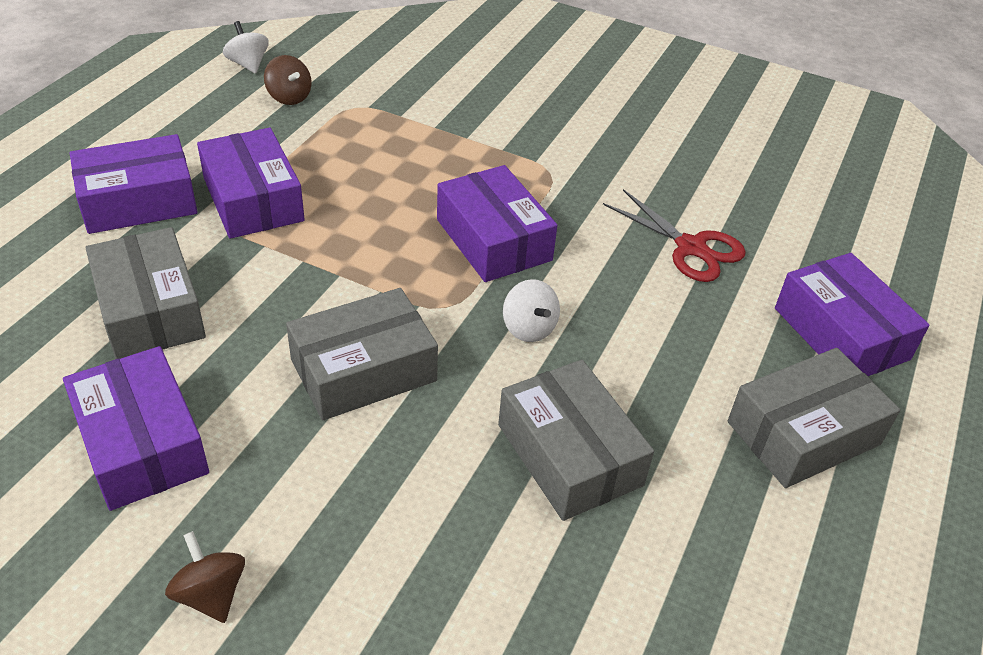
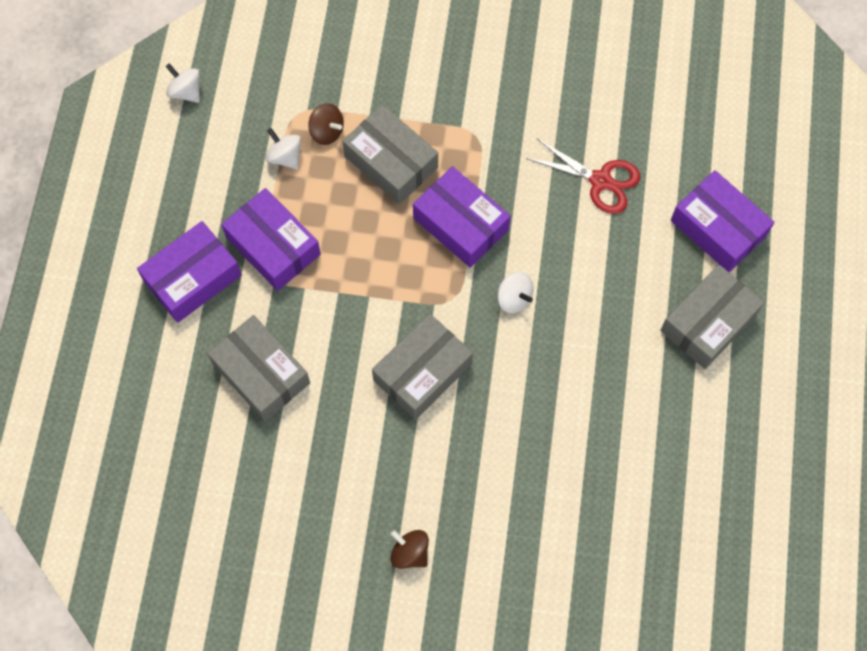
camera: 15 degrees left, 25 degrees up
(141, 443) = (317, 475): purple box -> none
(289, 97) = (240, 121): brown spinning top -> brown spinning top (327, 132)
(318, 134) = (285, 157): none -> white spinning top
(569, 455) = (572, 390): grey box -> grey box (391, 162)

